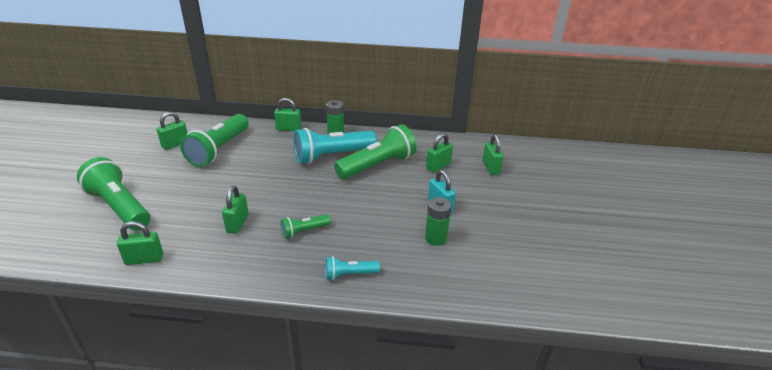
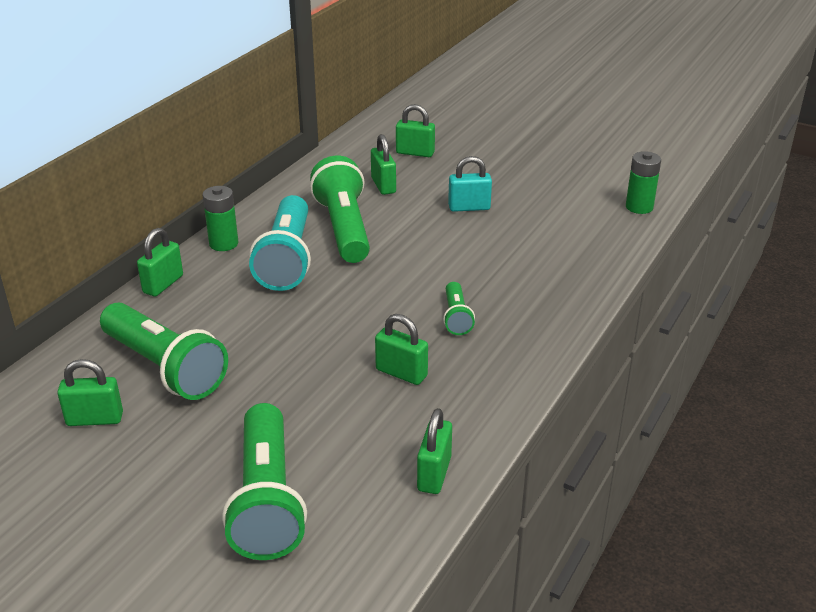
camera: 65 degrees left, 0 degrees up
(119, 207) = (267, 500): green flashlight -> green flashlight turned 75 degrees counterclockwise
(175, 144) = (95, 419): green padlock -> green padlock turned 75 degrees counterclockwise
(349, 274) = (560, 299): turquoise flashlight -> none
(435, 238) = (528, 227): green battery -> green battery (639, 207)

